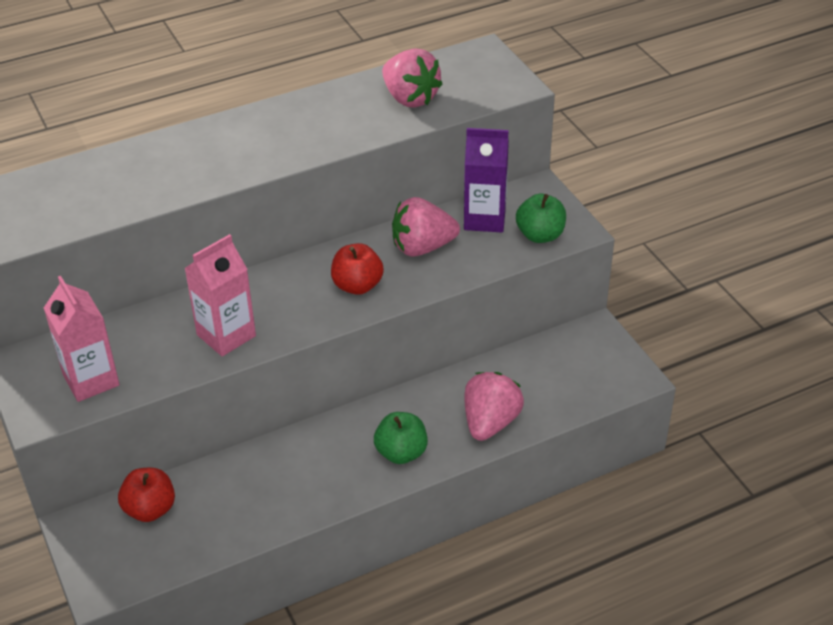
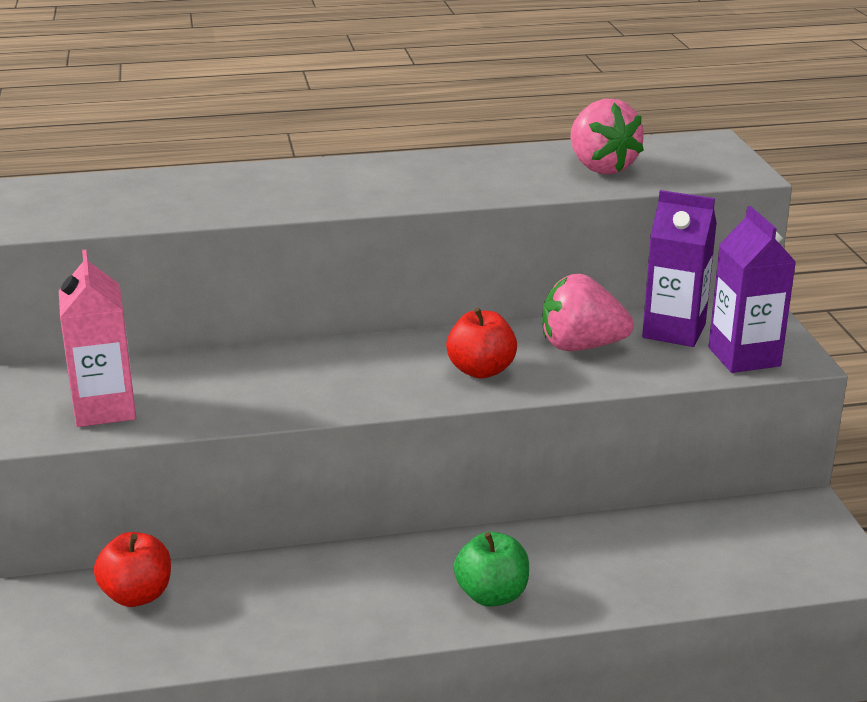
camera: 15 degrees right, 15 degrees down
(226, 335) = (292, 393): pink carton -> none
(490, 422) = (627, 583): pink strawberry -> none
(540, 235) = (744, 357): green apple -> purple carton

